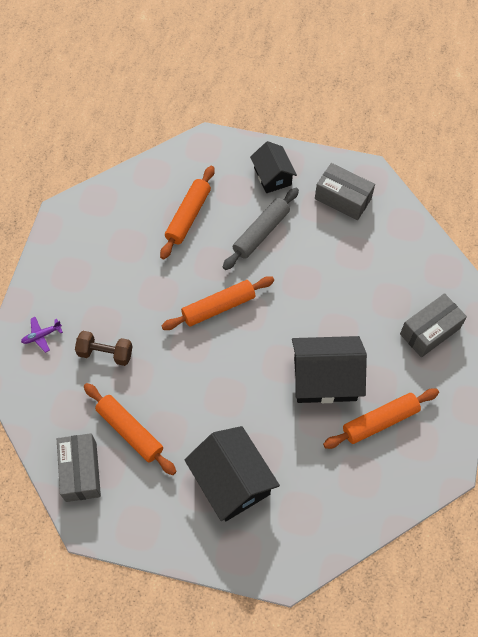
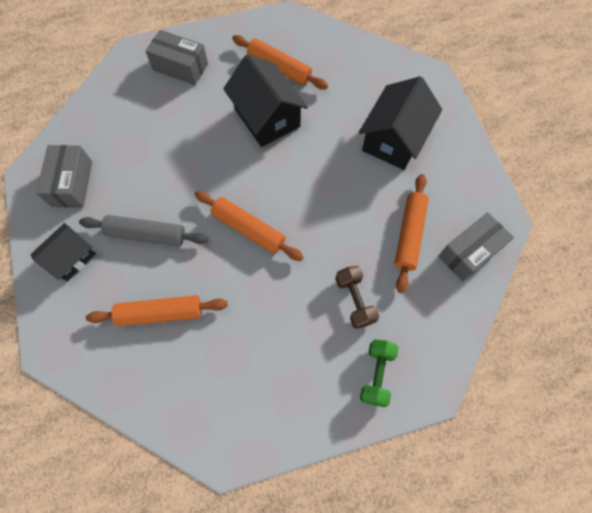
camera: 120 degrees left, 5 degrees up
(41, 335) = (376, 374): purple plane -> green dumbbell

